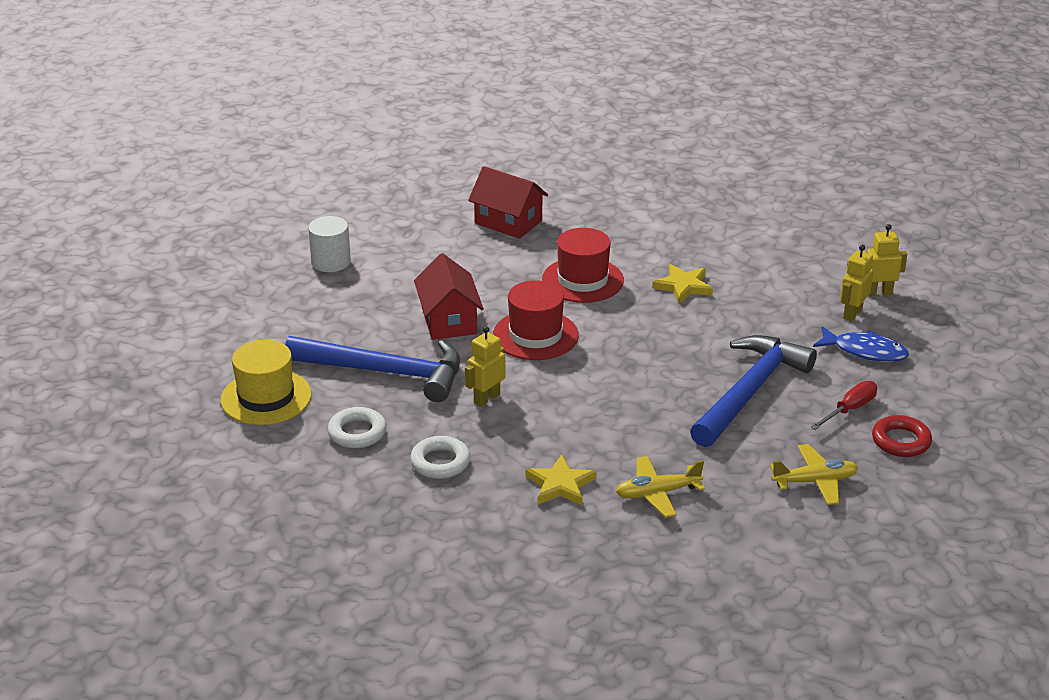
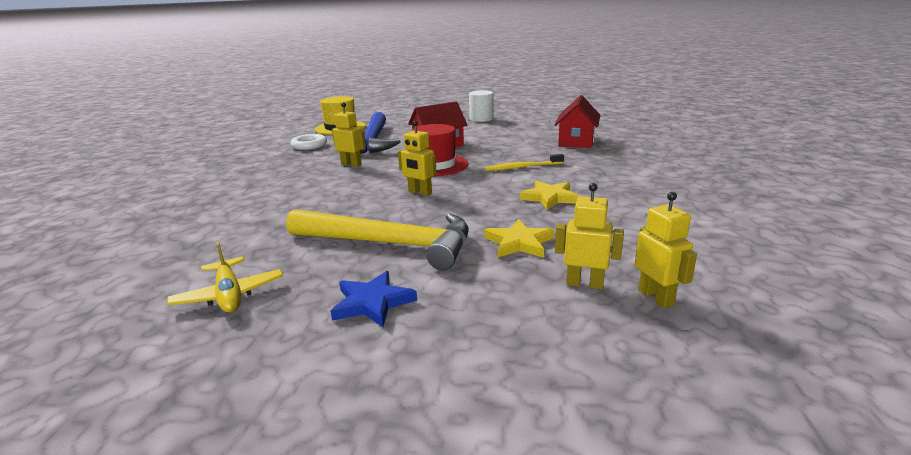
camera: 75 degrees right, 10 degrees down
(440, 462) = (278, 164): white ring -> none
(560, 485) = (247, 194): yellow star -> yellow star (519, 243)
(582, 280) = (522, 167): red hat -> yellow toothbrush
(626, 359) = (420, 192): none -> yellow robot
(657, 493) = (228, 225): yellow plane -> none
(750, 392) = (389, 244): blue hammer -> yellow hammer
(849, 409) = (372, 302): red screwdriver -> blue star
(865, 351) = (505, 301): blue fish -> none
(901, 441) = (307, 348): red ring -> none

